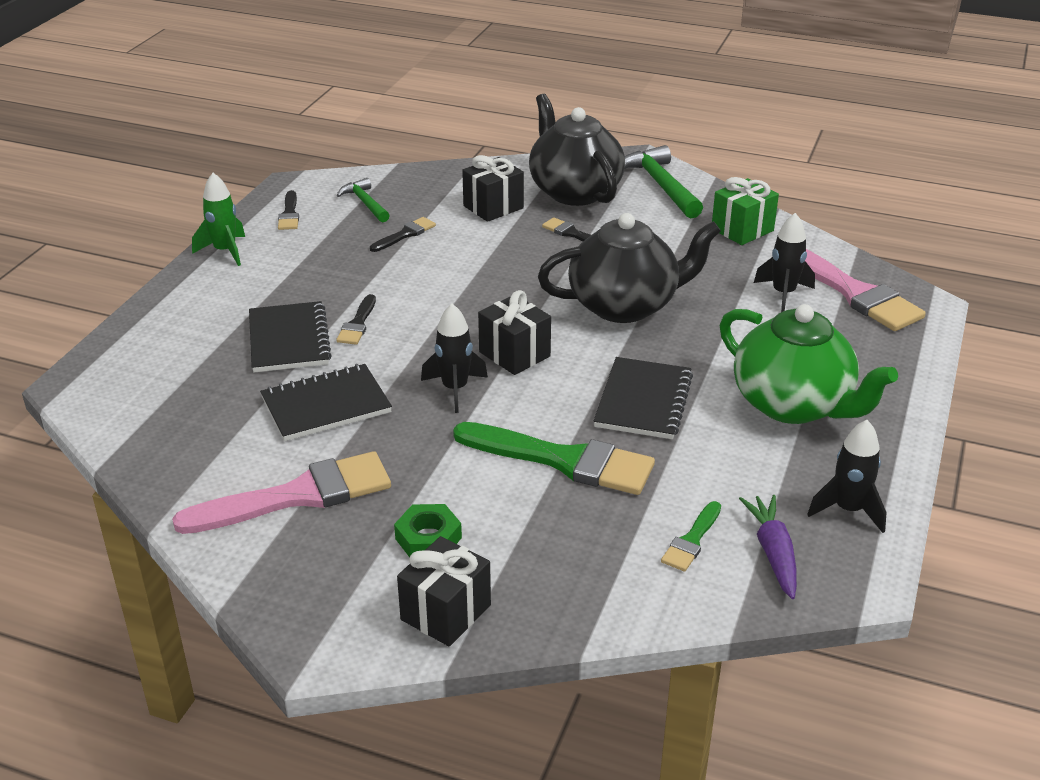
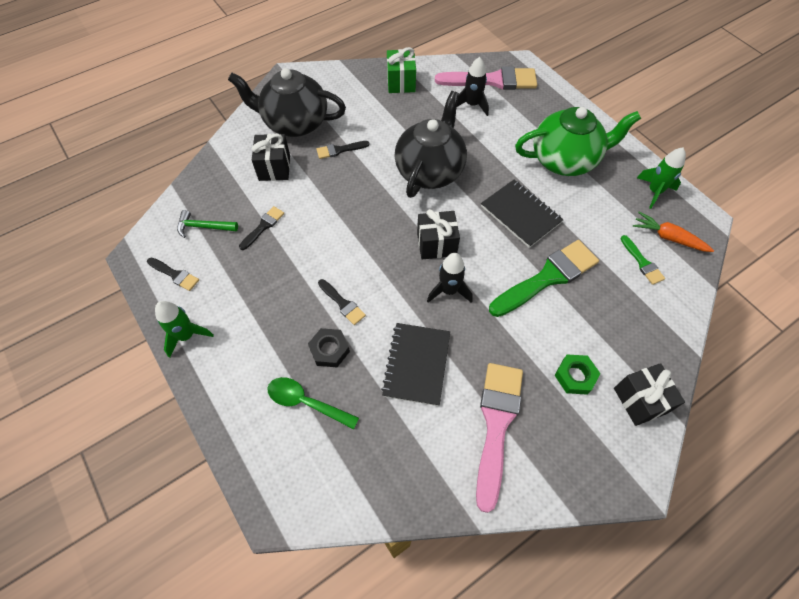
camera: 55 degrees left, 25 degrees up
(211, 352) = (306, 402): none -> green spoon
(289, 340) = (329, 350): black notebook -> black nut
(405, 234) = (263, 226): black brush -> black brush turned 45 degrees clockwise
(660, 185) = (325, 85): green hammer -> none
(773, 552) = (668, 237): purple carrot -> orange carrot
(848, 510) = (654, 191): black rocket -> green rocket

